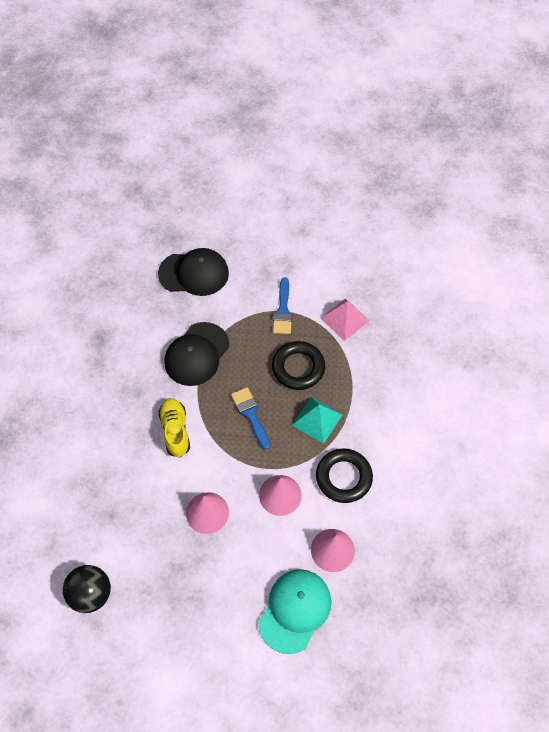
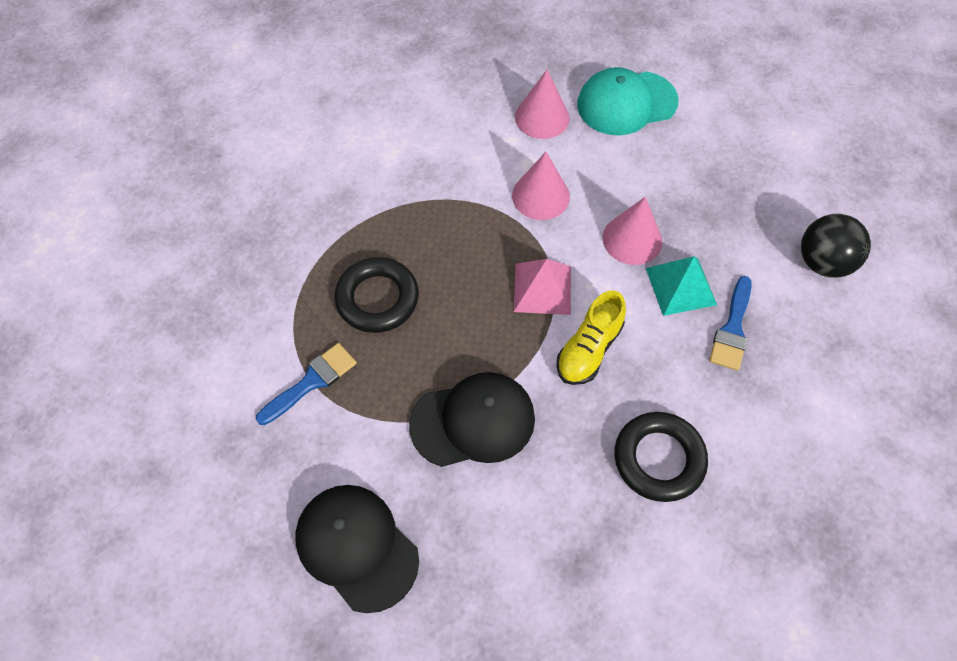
camera: 135 degrees left, 0 degrees up
(250, 415) = (486, 294): blue brush -> blue brush (732, 329)
(317, 420) = (423, 230): turquoise pyramid -> turquoise pyramid (680, 286)
(343, 477) = (461, 161): black ring -> black ring (659, 459)
(344, 319) = (260, 306): pink pyramid -> pink pyramid (542, 288)

